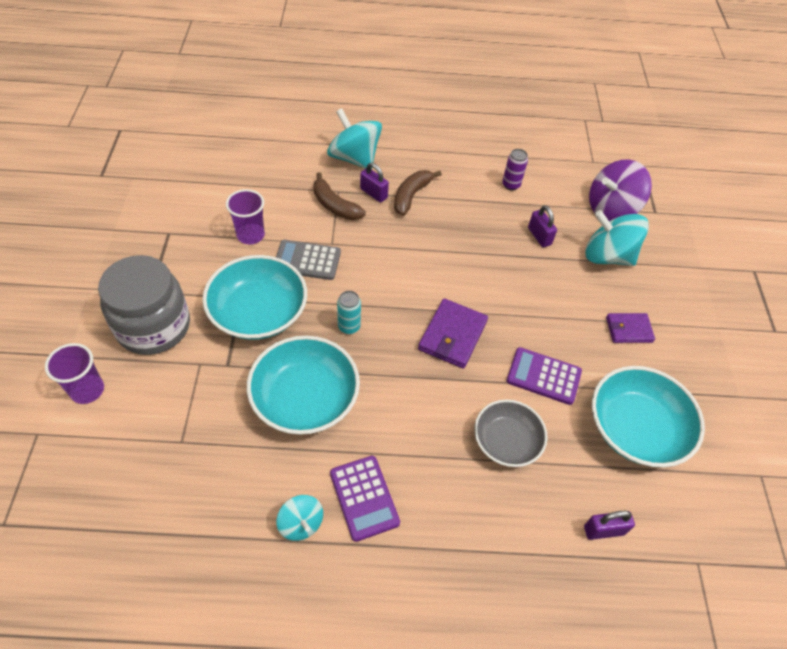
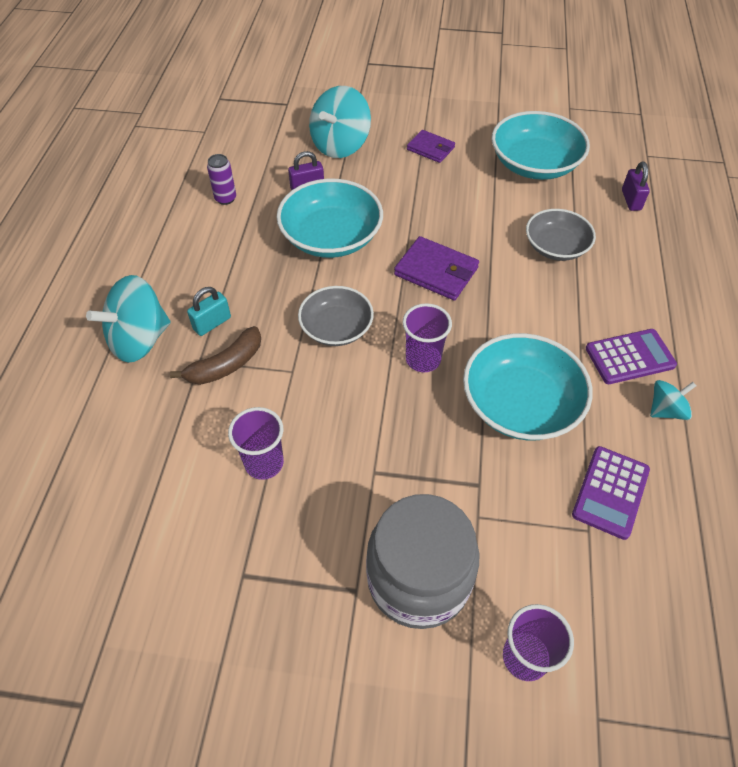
camera: 80 degrees left, 0 degrees up
(258, 312) = (398, 451): turquoise bowl -> turquoise bowl (331, 237)
(307, 260) = (318, 398): grey calculator -> none
(349, 326) = (423, 359): turquoise can -> purple cup
(373, 193) = (212, 323): purple padlock -> turquoise padlock
(377, 267) = (336, 328): none -> grey bowl
(411, 196) = (224, 287): brown banana -> none
(543, 376) = (484, 212): purple calculator -> purple calculator (610, 492)
(611, 208) = (277, 131): purple spinning top -> none
(628, 329) = (430, 148): purple wallet -> purple wallet turned 60 degrees counterclockwise

